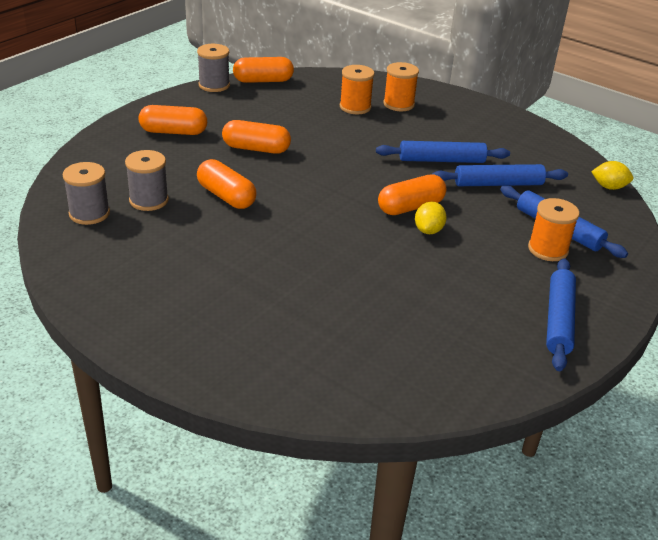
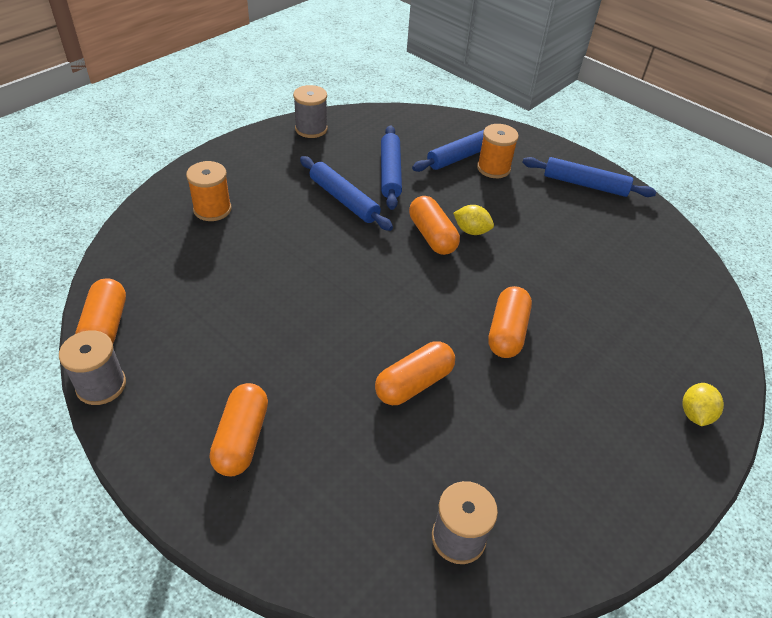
camera: 85 degrees left, 10 degrees up
(149, 200) = (424, 466): grey spool -> grey spool (311, 129)
(256, 149) = (302, 348): orange capsule -> orange capsule (507, 332)
(355, 107) = (211, 246): orange spool -> none
(441, 160) = (343, 199): blue rolling pin -> blue rolling pin turned 45 degrees counterclockwise
(609, 187) = (396, 114): yellow lemon -> yellow lemon (695, 414)

